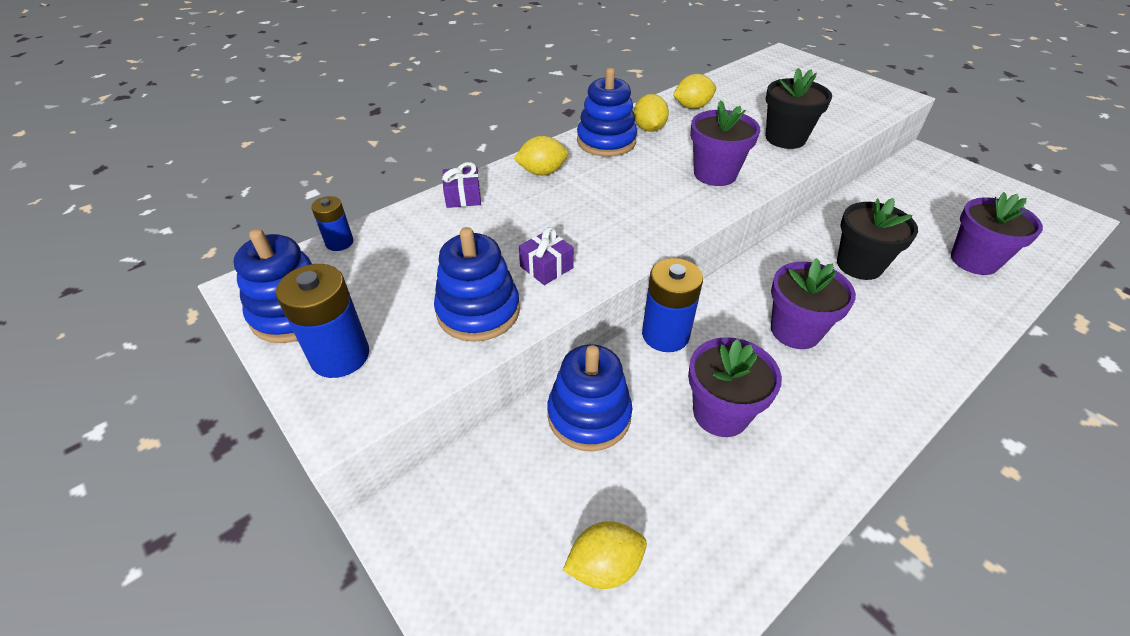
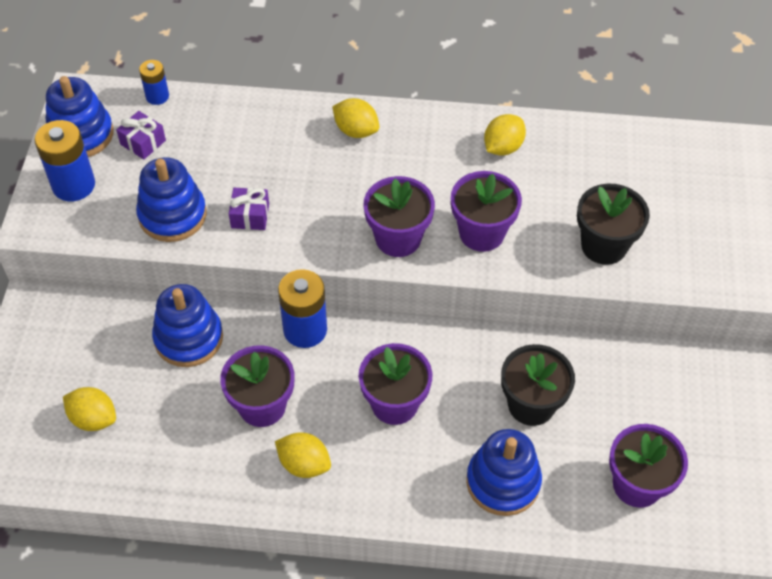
camera: 45 degrees right, 10 degrees up
(463, 197) = (273, 113): purple gift -> purple gift (143, 142)
(606, 141) = (447, 135): blue stacking toy -> blue stacking toy (503, 482)
(673, 209) = (398, 238): none -> purple flower pot
(692, 107) = (580, 150): yellow lemon -> yellow lemon (304, 464)

